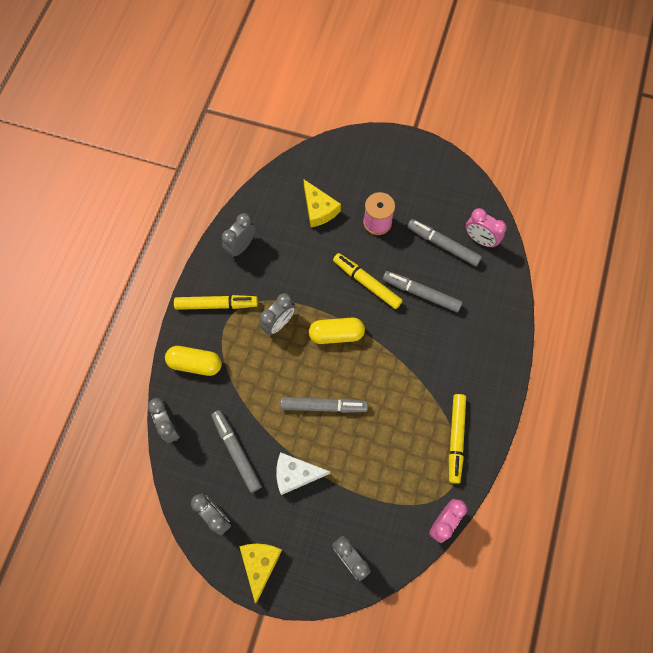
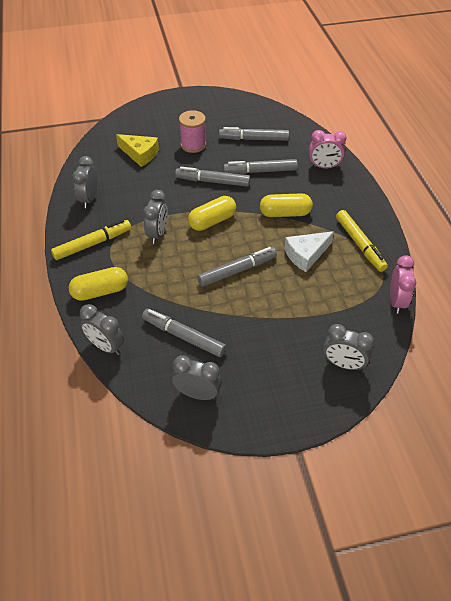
camera: 30 degrees left, 20 degrees down
(260, 564) = (267, 410): yellow cheese -> none
(296, 474) = (249, 327): white cheese -> white cheese (306, 255)
(367, 283) = (212, 181): yellow marker -> grey marker
(410, 361) = (285, 213): none -> yellow capsule
(480, 239) = (278, 127): pink clock -> pink clock (324, 167)

